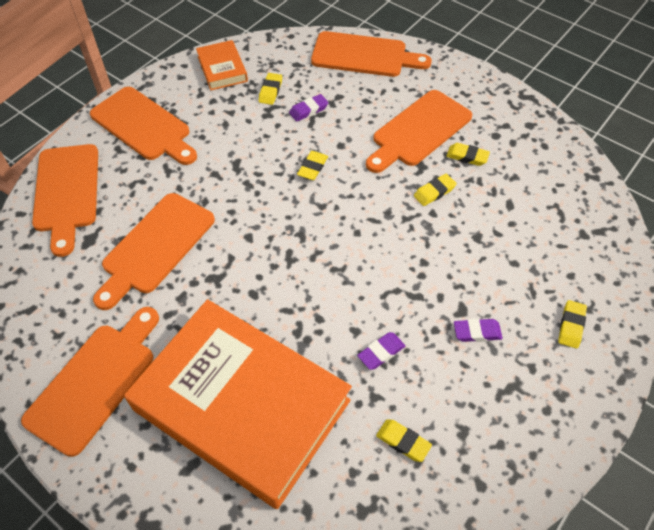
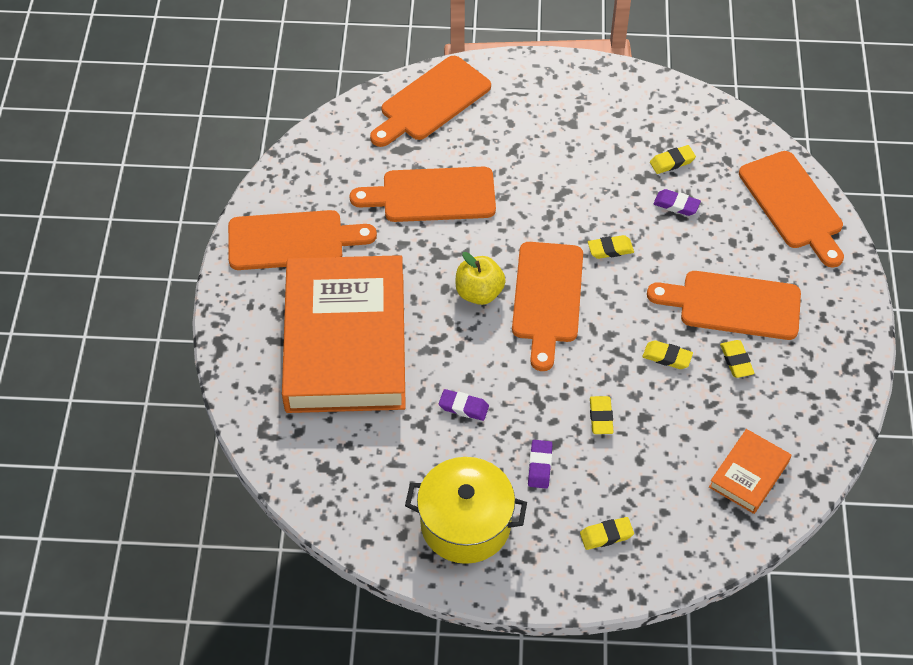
camera: 55 degrees right, 0 degrees up
(144, 126) = (544, 101): orange cutting board -> orange cutting board (547, 298)
(222, 69) = (664, 108): orange book -> orange book (749, 474)
(278, 272) = (479, 292): none -> yellow apple
(403, 441) = (398, 464): yellow eraser -> yellow eraser (601, 417)
(477, 332) = (539, 466): purple eraser -> purple eraser turned 45 degrees clockwise
(500, 424) = (465, 523): none -> yellow pot

